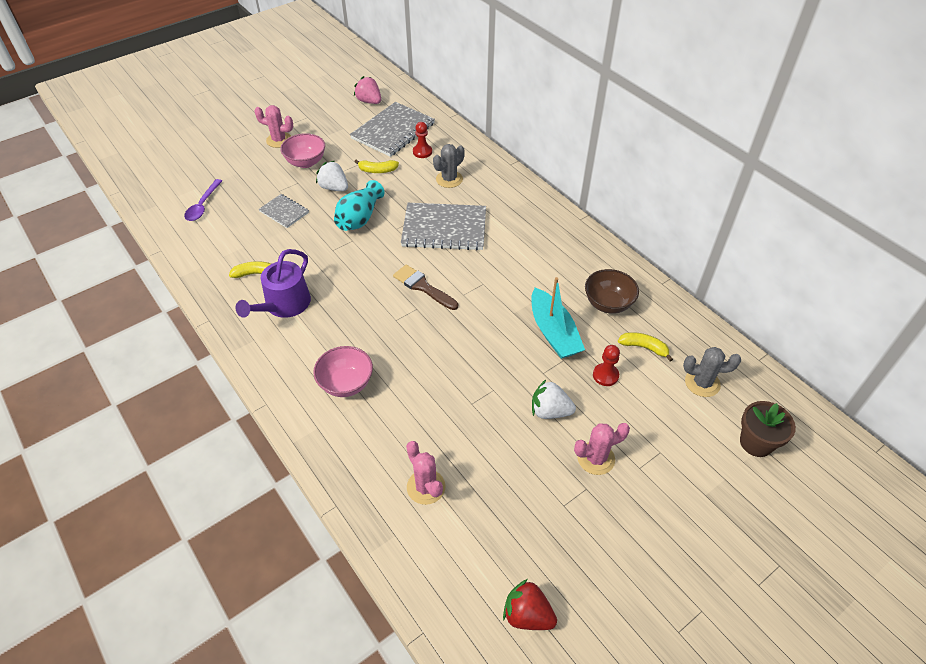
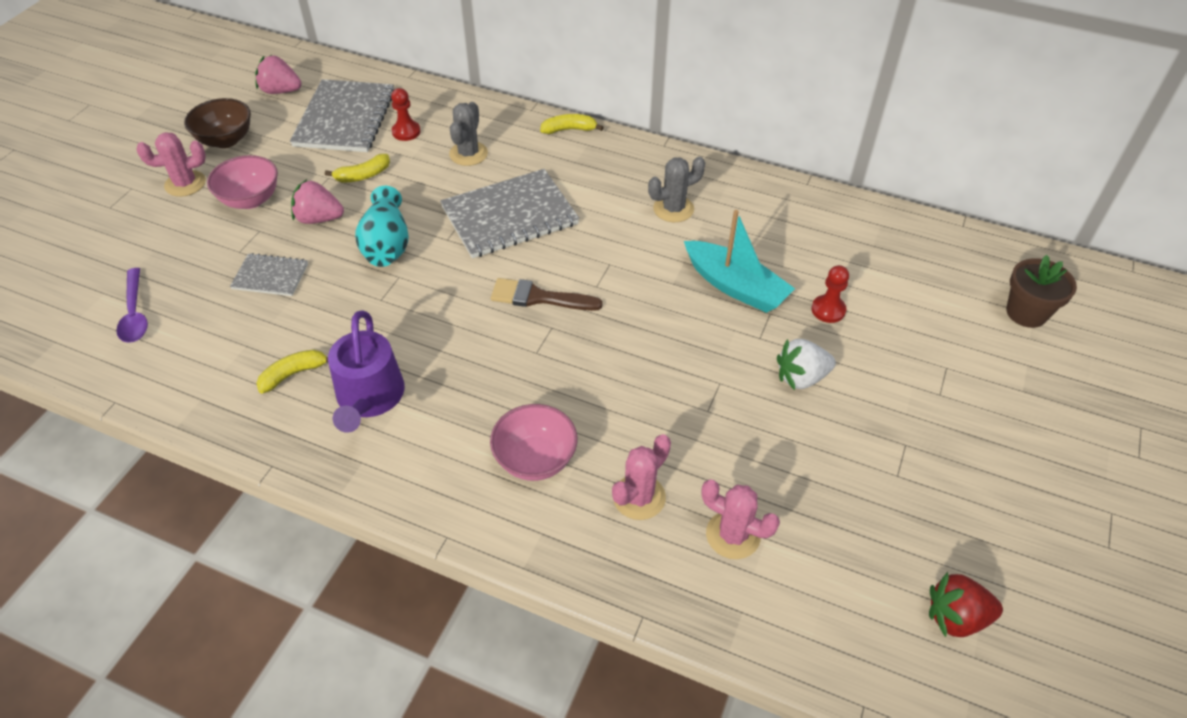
camera: 30 degrees left, 0 degrees up
(334, 188) = (319, 219): white strawberry -> pink strawberry
(596, 458) = (889, 406): pink cactus -> pink cactus (639, 497)
(608, 304) = (769, 229): brown bowl -> brown bowl (226, 140)
(644, 347) = (843, 262): yellow banana -> yellow banana (569, 130)
(702, 383) = (929, 274): grey cactus -> grey cactus (673, 209)

